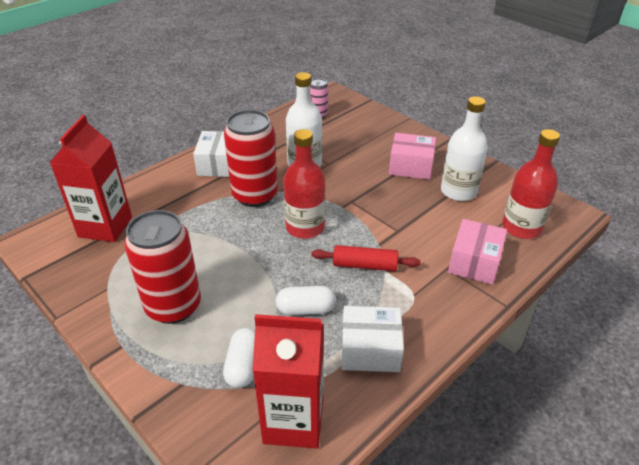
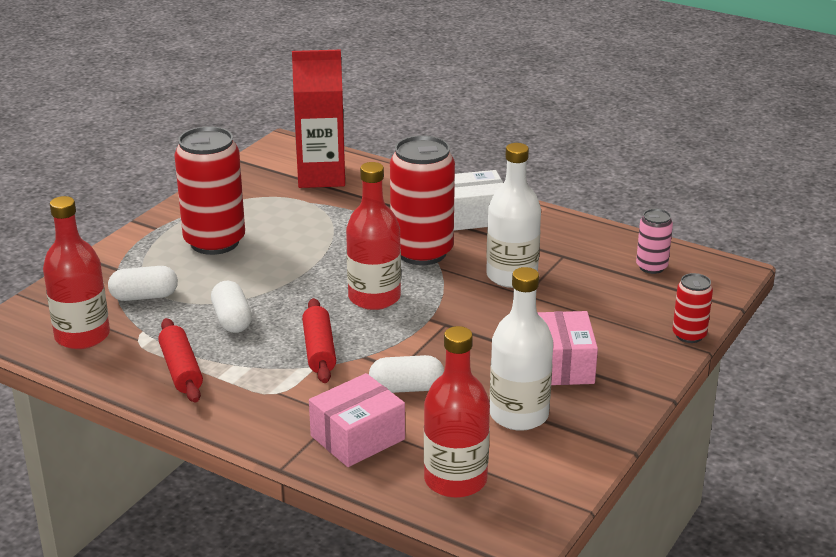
camera: 75 degrees right, 10 degrees down
(293, 421) = (82, 336): red carton -> red bottle
(370, 350) = (181, 370): white box -> red rolling pin
(392, 119) = (689, 335): none -> red can
(421, 231) = (406, 388): none -> white capsule
(474, 262) = (357, 437): pink box -> pink box turned 45 degrees counterclockwise

